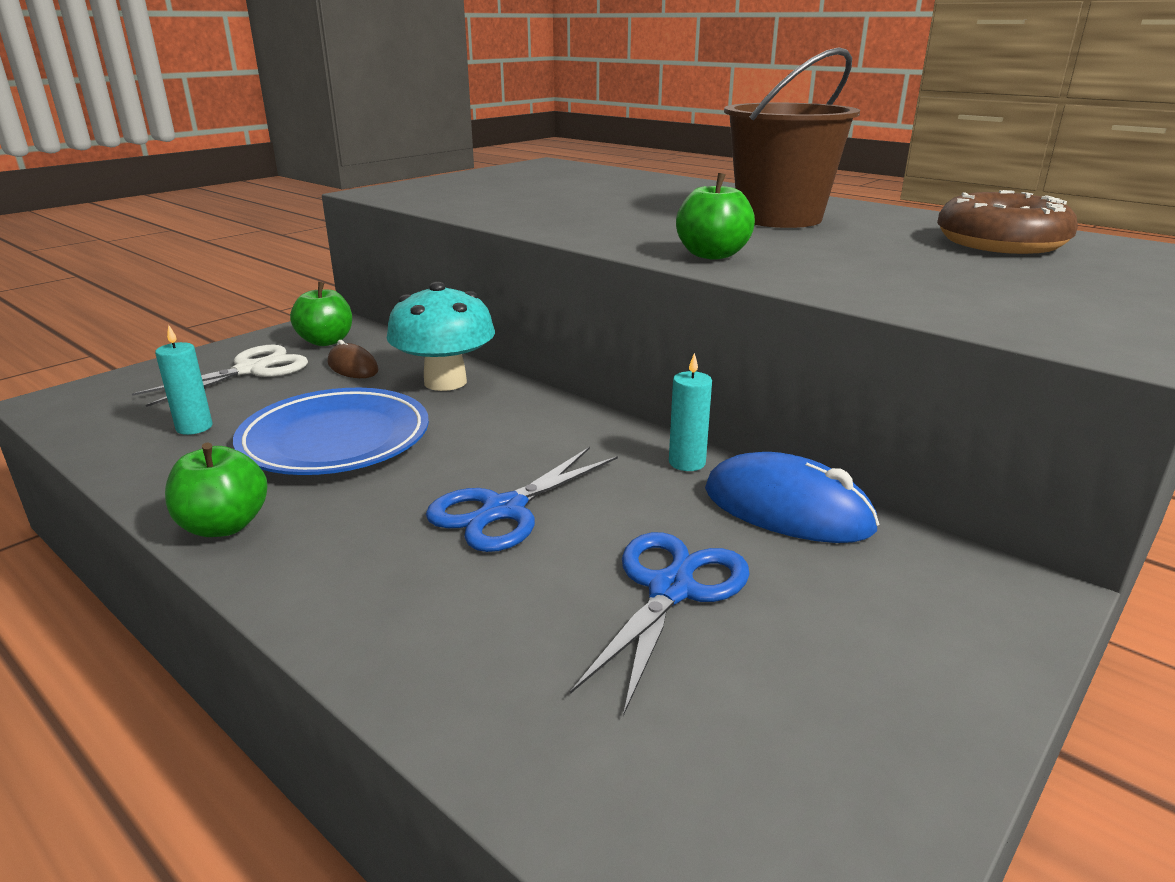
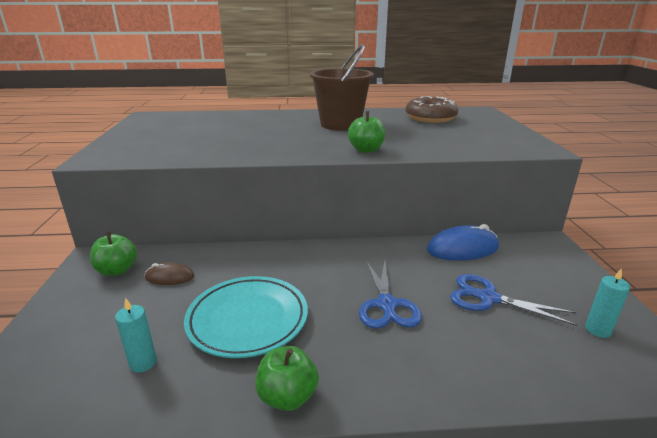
camera: 45 degrees left, 0 degrees up
(250, 370) = (102, 311): white scissors -> none
(335, 440) = (248, 319): blue plate -> turquoise plate
(445, 382) = (240, 261): turquoise mushroom -> none
(671, 590) = (488, 298): blue scissors -> blue scissors turned 45 degrees counterclockwise
(687, 462) = (405, 248): turquoise candle -> turquoise candle (598, 330)

